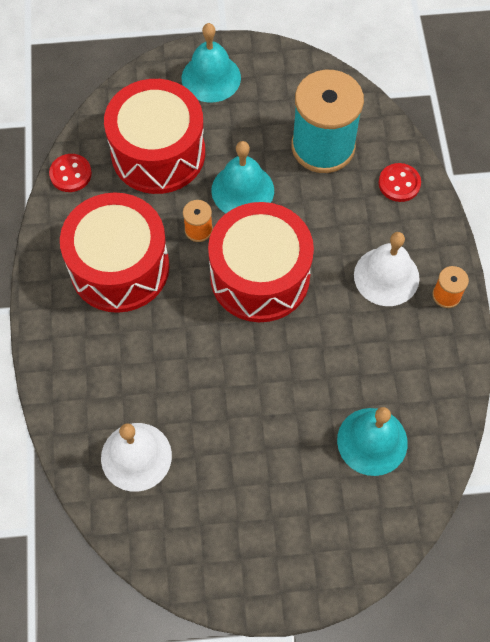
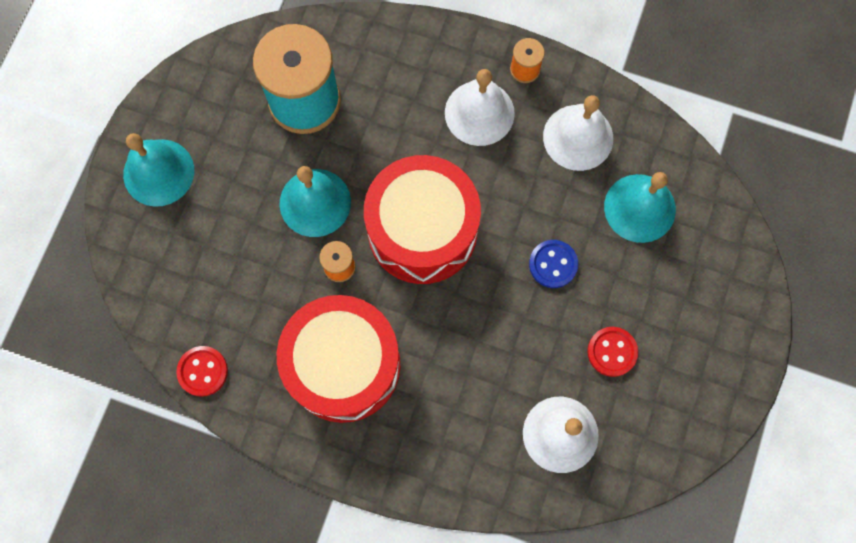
camera: 65 degrees left, 10 degrees up
(158, 153) = (225, 268): red drum -> none
(282, 390) = (553, 264): none -> blue button
(399, 183) = (384, 51): red button -> red button (612, 352)
(409, 363) = (578, 137): none -> white bell

